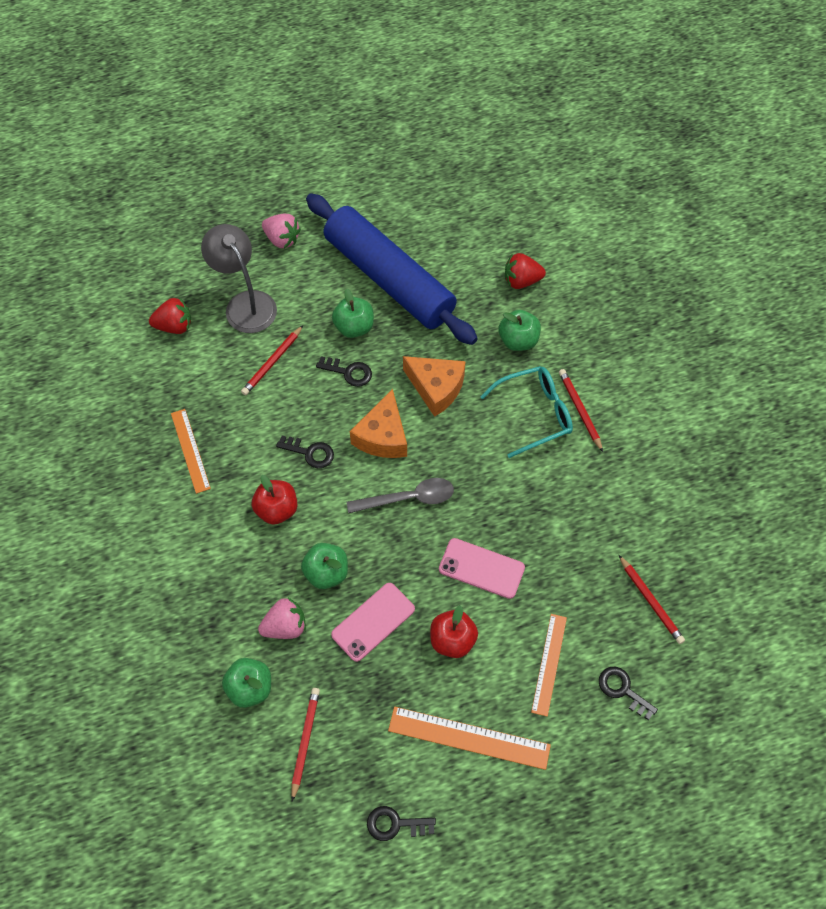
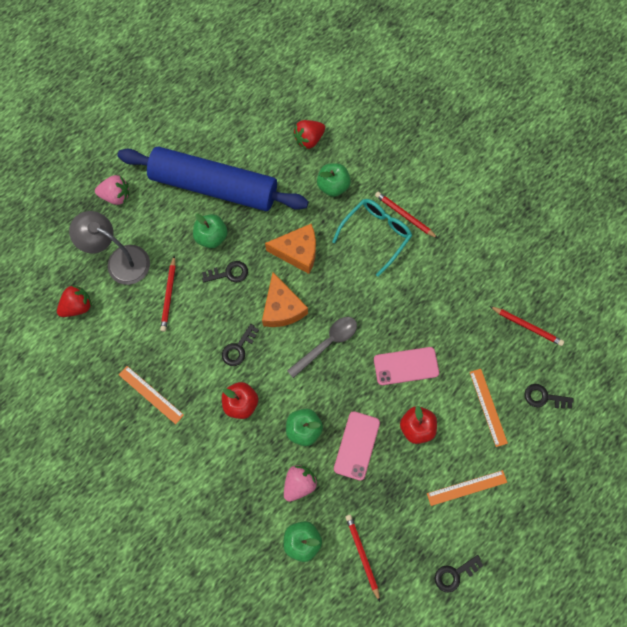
camera: 30 degrees left, 10 degrees up
(310, 452) = (238, 348): black key -> black key turned 135 degrees clockwise
(469, 738) = (466, 488): orange ruler -> orange ruler, size x0.67

